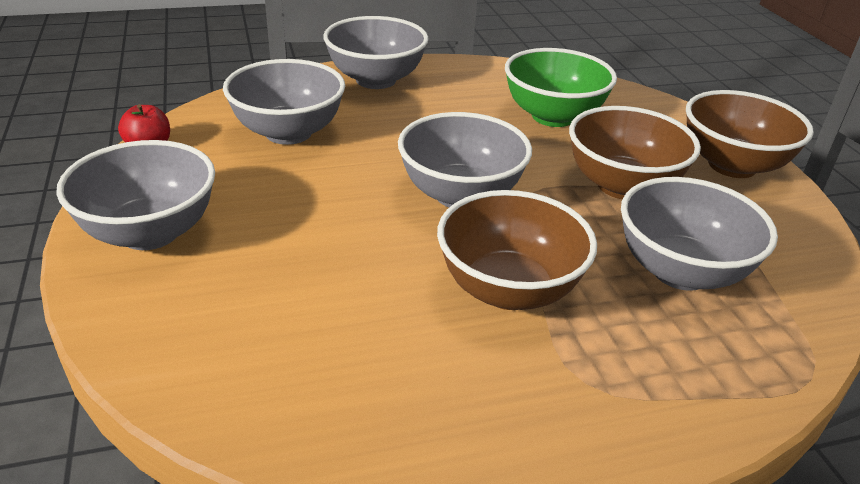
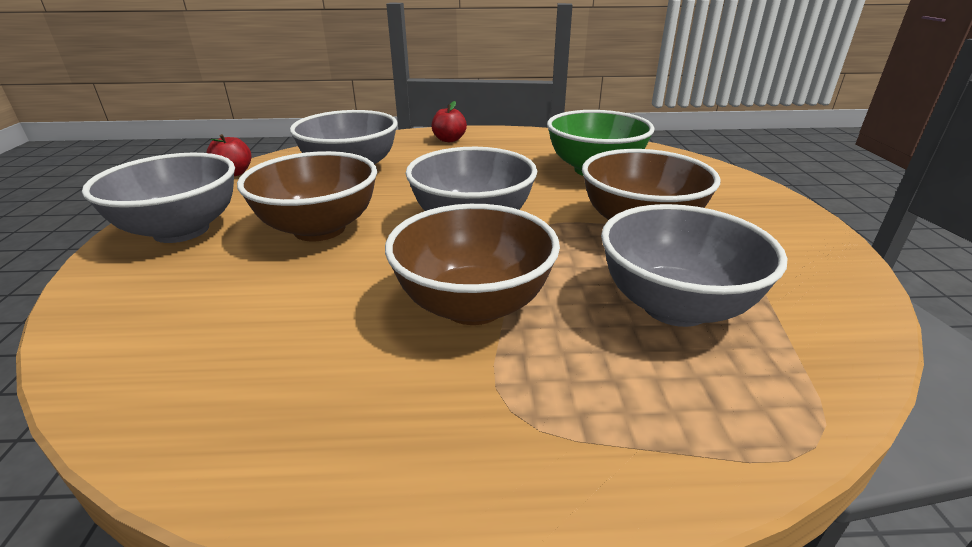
camera: 15 degrees right, 5 degrees down
(376, 80) = (449, 140): grey bowl -> red apple
(732, 165) = (768, 217): brown bowl -> brown bowl (319, 229)

